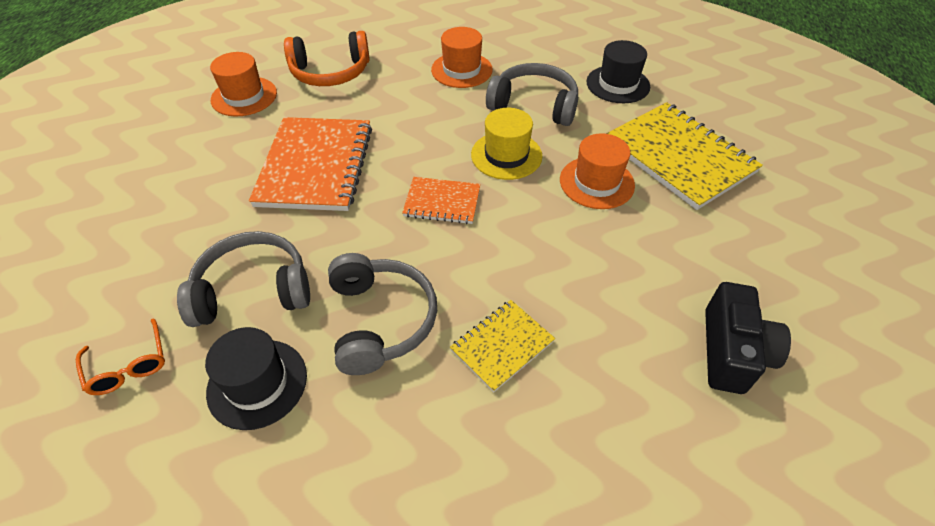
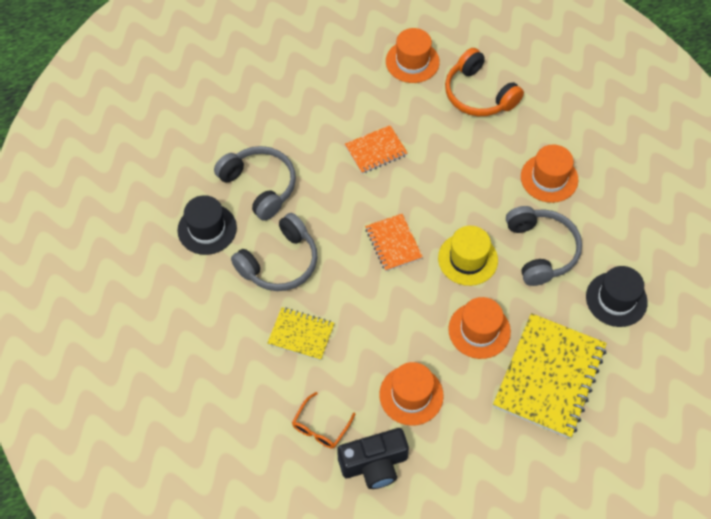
camera: 60 degrees right, 10 degrees up
(128, 366) = (182, 164): orange glasses -> orange glasses (320, 427)
(316, 166) = (376, 151): orange notebook -> orange notebook, size x0.53
(649, 272) = (411, 395): none -> orange hat

